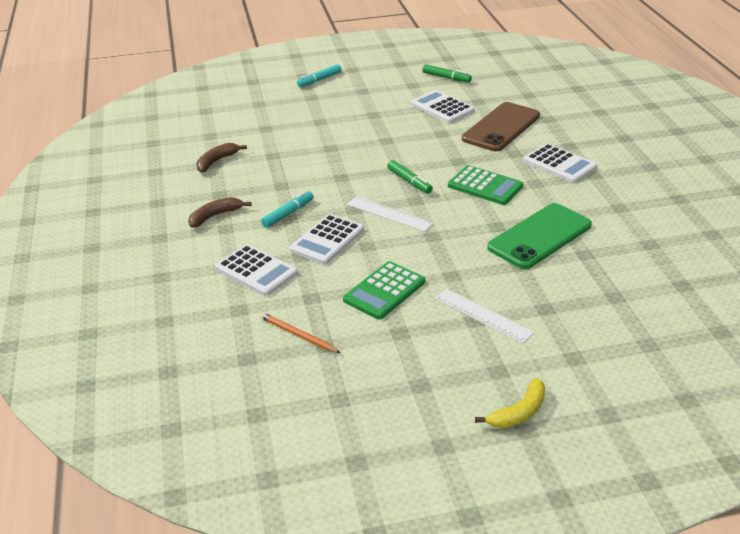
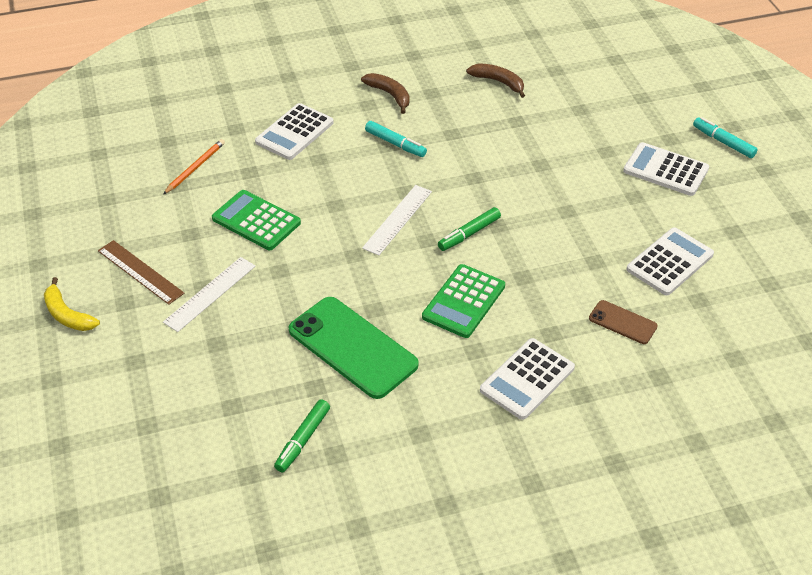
camera: 85 degrees right, 10 degrees up
(327, 240) = (346, 175): white calculator -> white calculator (665, 170)
(446, 78) = (767, 266): green marker -> green marker (303, 440)
(455, 364) = (140, 272): none -> brown ruler
(501, 127) = (622, 322): brown phone -> brown phone, size x0.49

